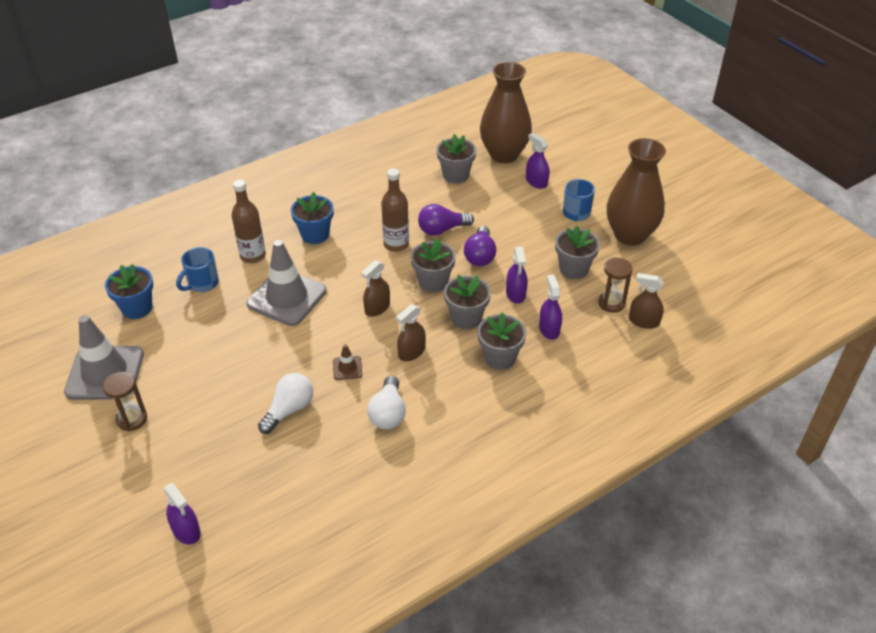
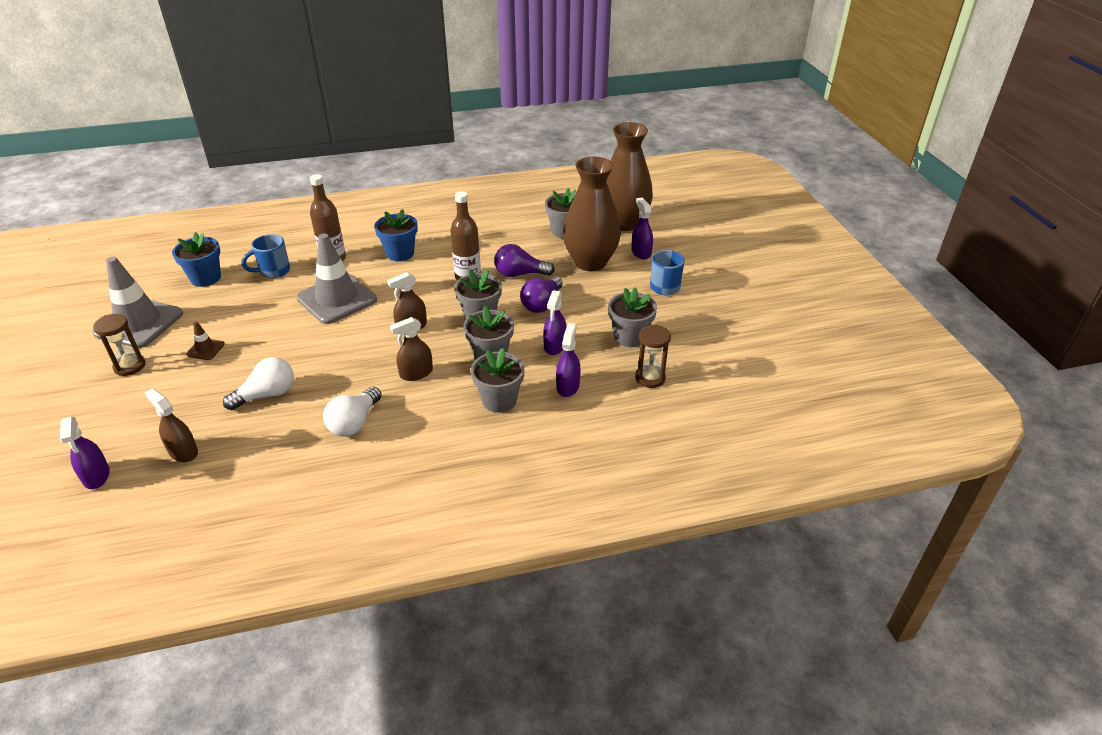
camera: 20 degrees right, 5 degrees down
(347, 368) = (346, 372): brown traffic cone -> brown traffic cone (205, 349)
(630, 235) = (710, 319): brown vase -> brown vase (590, 262)
(643, 321) = (675, 404): brown spray bottle -> brown spray bottle (183, 452)

